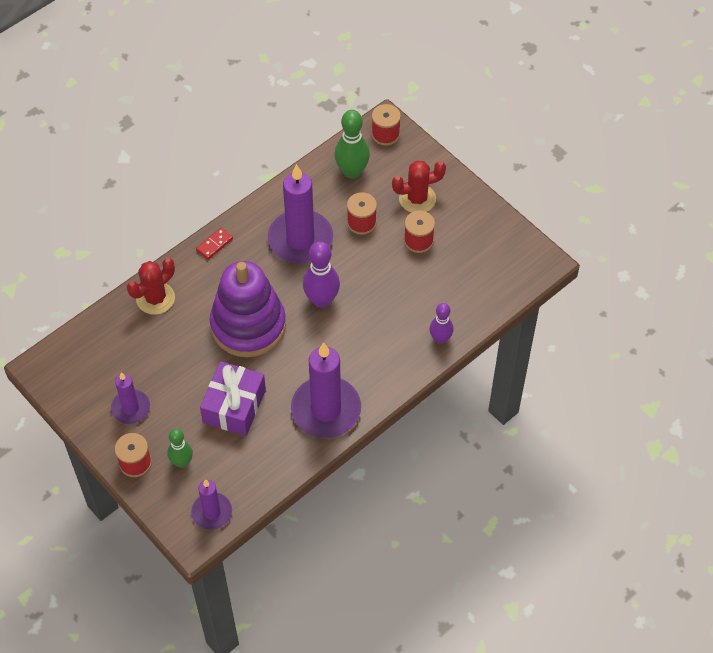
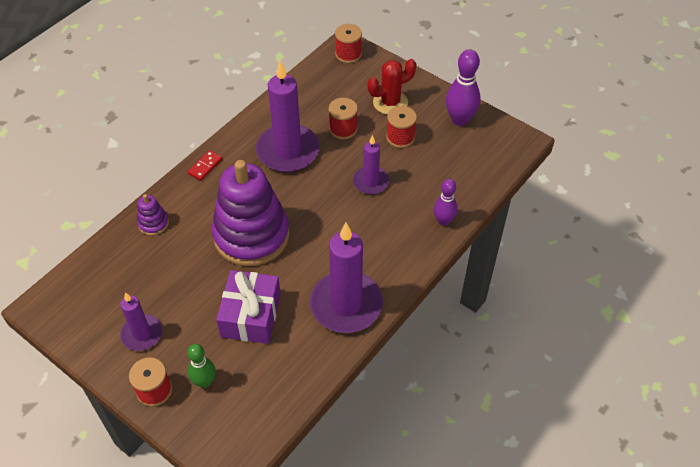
camera: 10 degrees left, 5 degrees down
(155, 298) = (153, 223): red cactus -> purple stacking toy
(212, 512) = (246, 431): purple candle -> purple candle (370, 182)
(321, 300) = (319, 202): purple bowling pin -> purple bowling pin (460, 119)
(352, 171) = (324, 88): green bowling pin -> none

